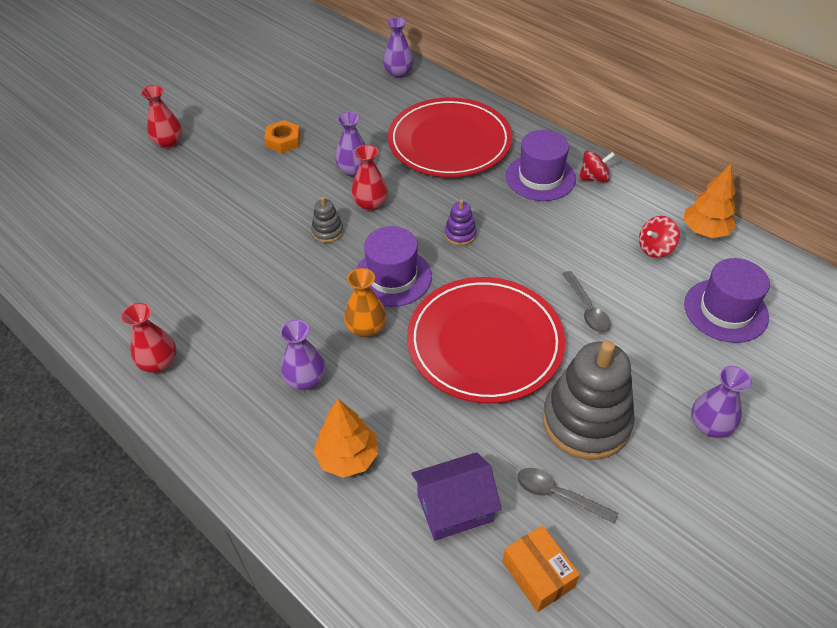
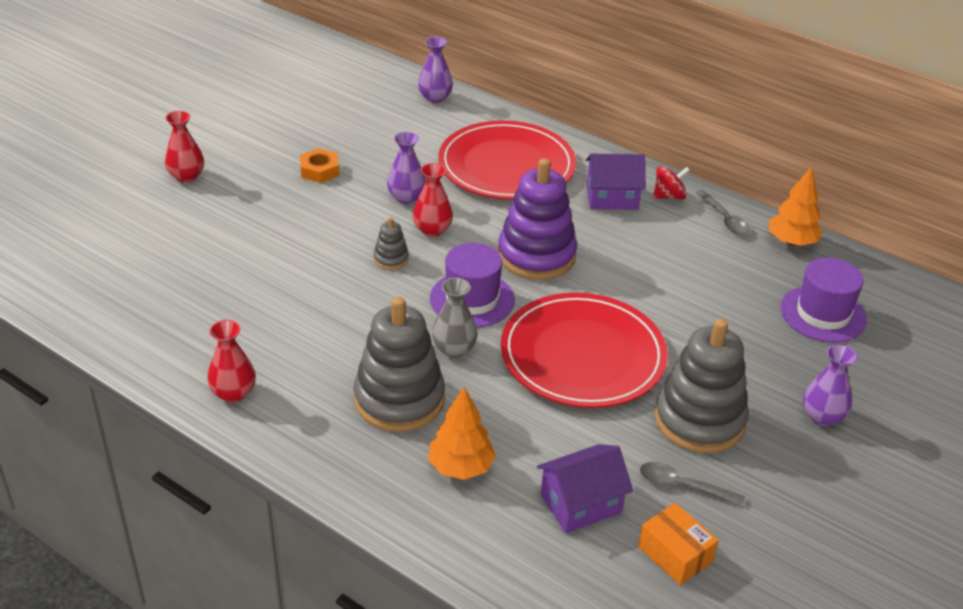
camera: 10 degrees left, 10 degrees down
(305, 379) = (399, 399): purple vase -> grey stacking toy
(366, 328) = (454, 349): orange vase -> grey vase
(460, 234) = (536, 255): purple stacking toy -> purple stacking toy, size x2.26
(540, 177) = (612, 197): purple hat -> purple house
(587, 309) = (683, 319): grey spoon -> grey spoon (724, 219)
(655, 248) = (743, 260): red spinning top -> none

